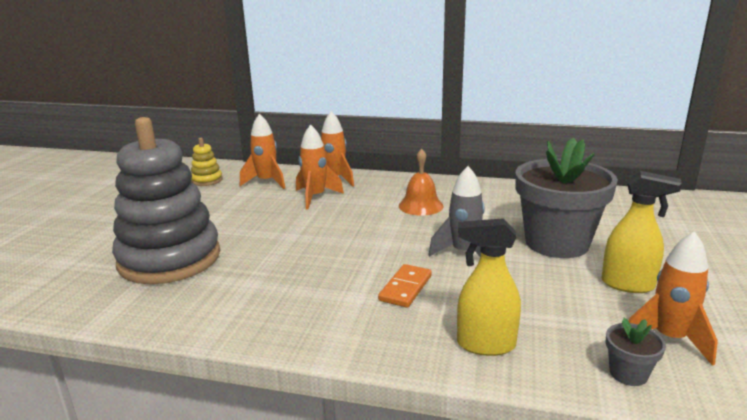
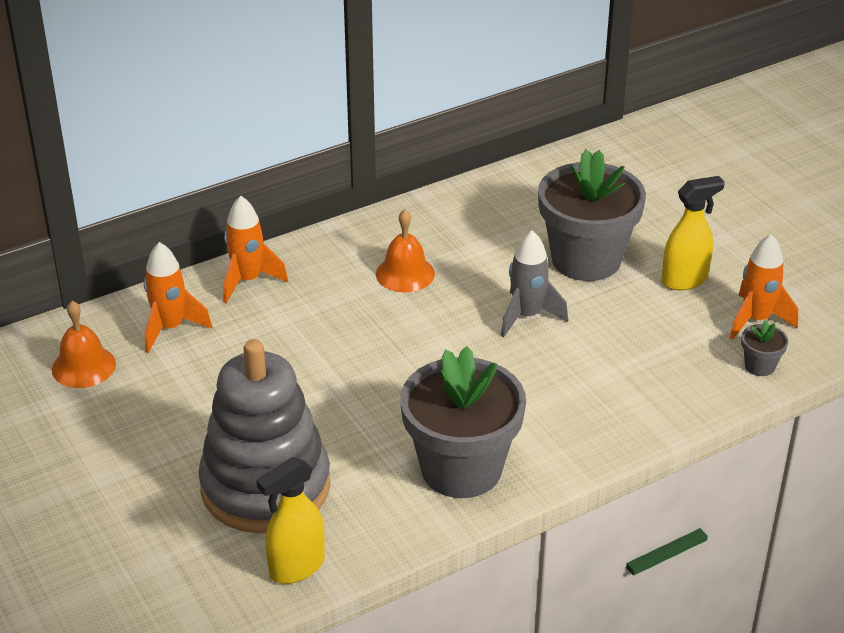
camera: 45 degrees left, 15 degrees up
(207, 180) = (83, 366): yellow stacking toy -> orange bell
(276, 309) = (461, 469): none -> grey flower pot
(315, 197) = (273, 321): orange rocket -> none
(405, 288) = (532, 383): orange domino -> none
(485, 345) = (654, 399): yellow spray bottle -> yellow spray bottle (296, 567)

